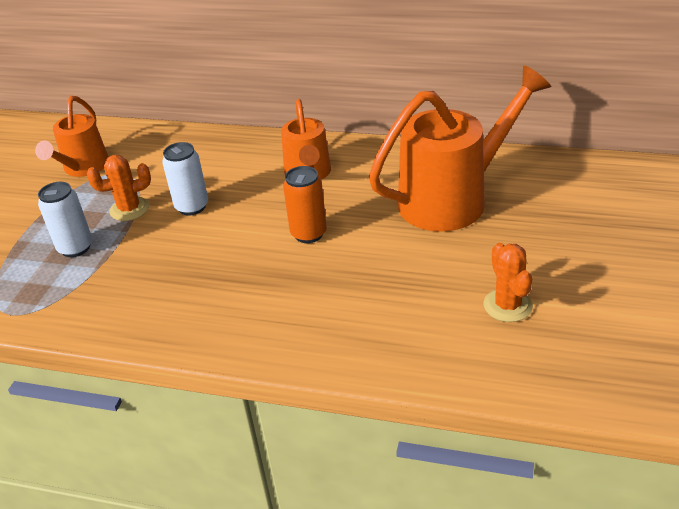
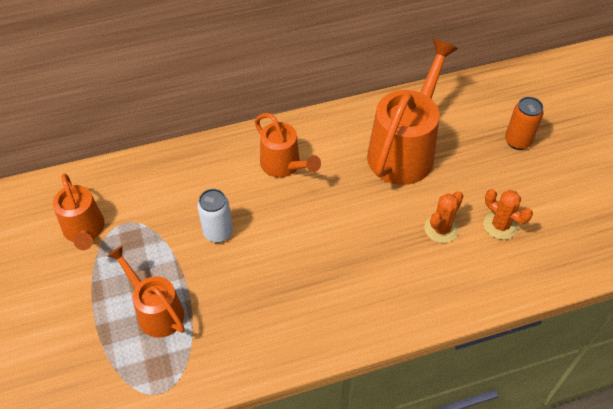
camera: 35 degrees left, 15 degrees up
(75, 248) = (156, 311): white can -> orange watering can
(129, 209) = (167, 255): orange cactus -> orange cactus (441, 229)
(308, 234) = (329, 221): orange can -> orange can (517, 141)

